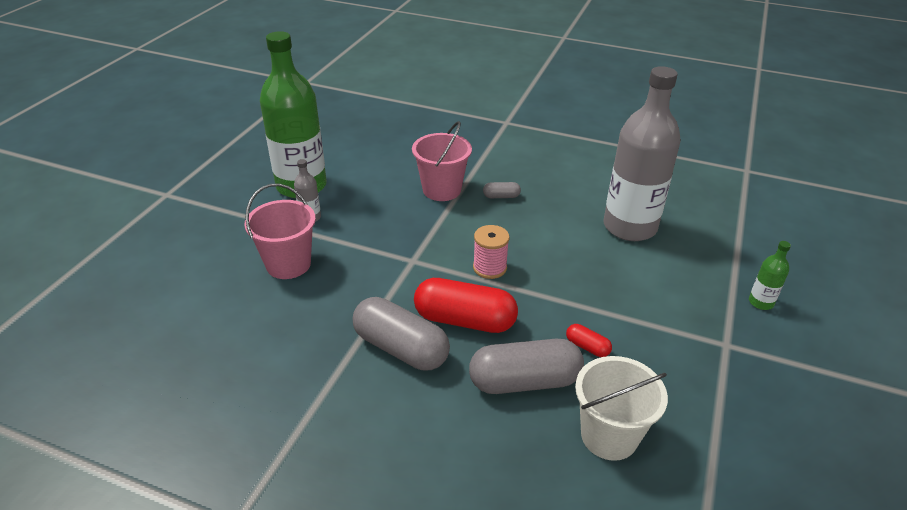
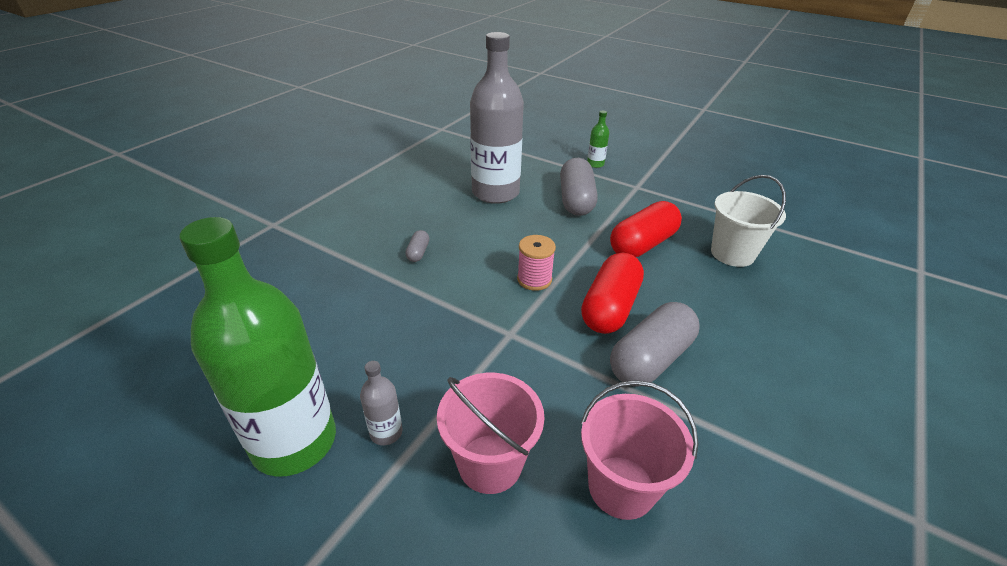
camera: 80 degrees left, 0 degrees up
(441, 190) = (383, 293): pink bucket -> pink bucket (621, 486)
(524, 381) = (685, 284): grey capsule -> grey capsule (576, 200)
(587, 347) = (642, 244): red capsule -> red capsule, size x2.22

